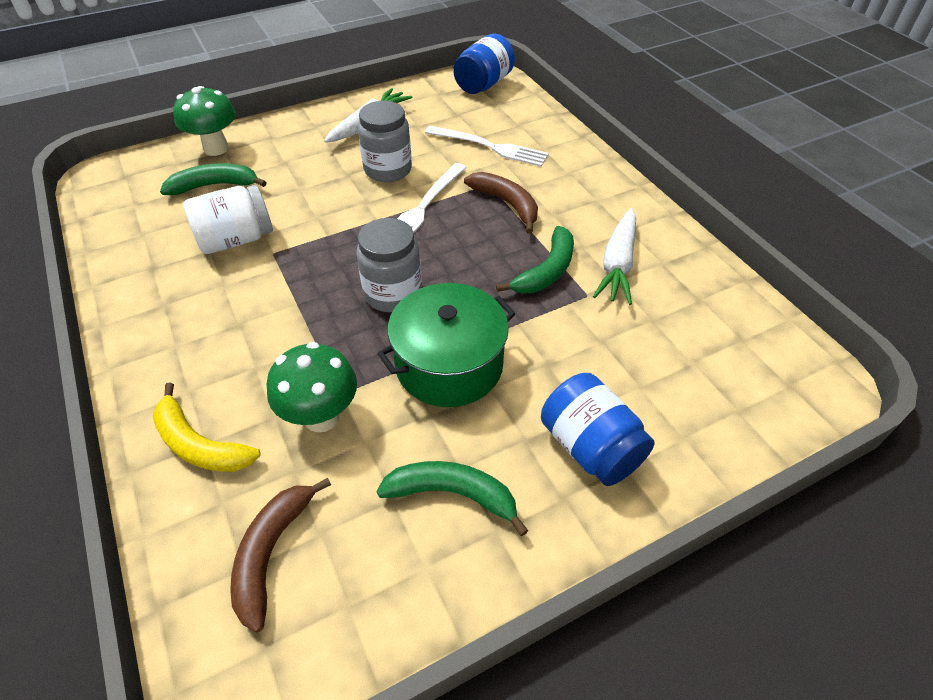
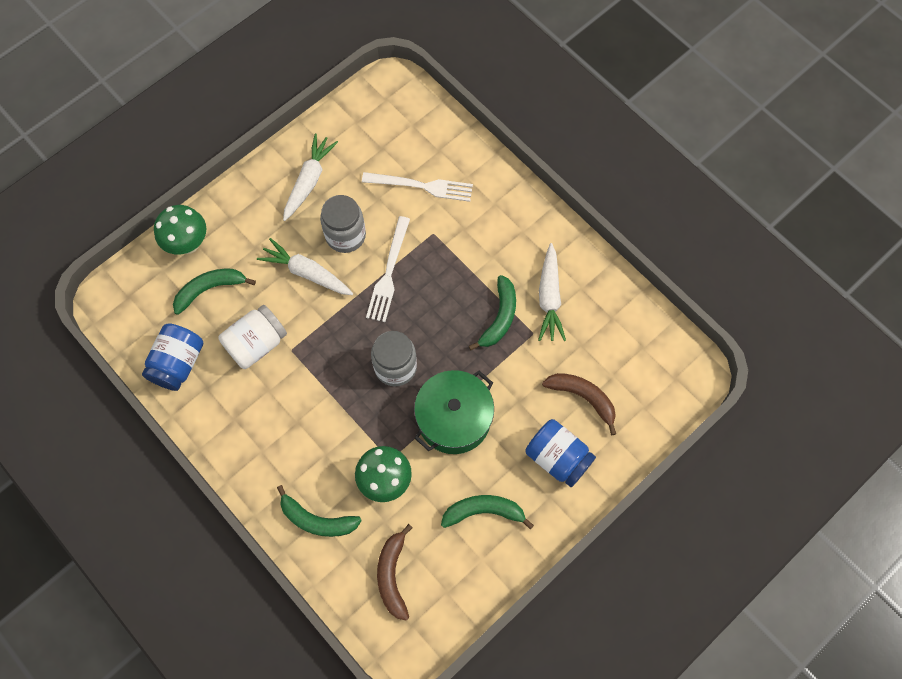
camera: 15 degrees left, 20 degrees up
(199, 444) = (317, 520): yellow banana -> green banana
(329, 191) = (307, 273): none -> white carrot
(483, 84) = (392, 98): blue jar -> blue jar (178, 363)
(507, 204) = (453, 253): brown banana -> brown banana (583, 398)

